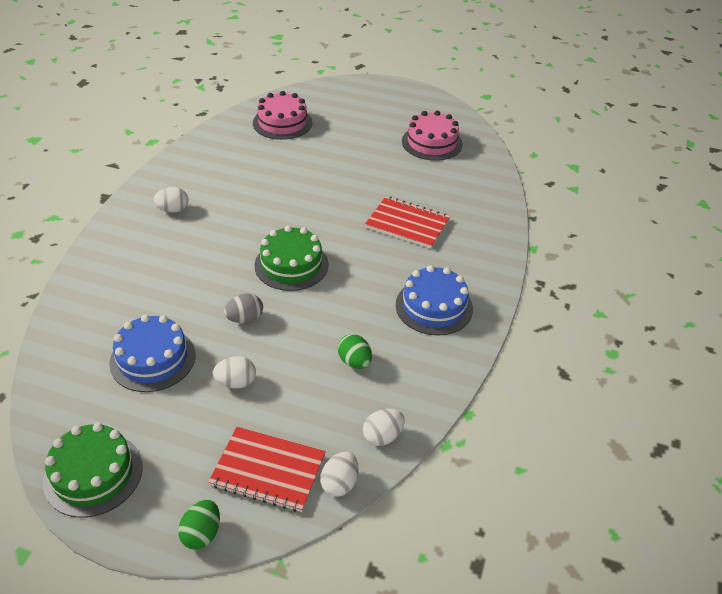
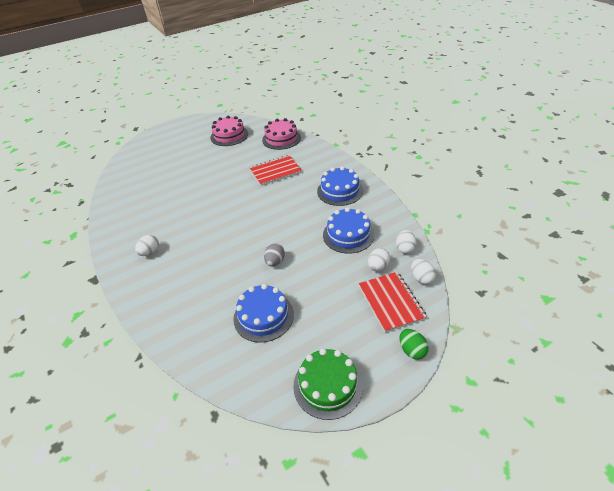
camera: 45 degrees left, 0 degrees up
(236, 382) = (318, 287): white egg -> white egg (378, 267)
(268, 470) = (391, 302): red notebook -> red notebook turned 75 degrees counterclockwise
(282, 123) = (139, 175): pink cake -> pink cake (281, 139)
(291, 265) = (255, 225): green cake -> none
(354, 362) = (348, 235): green egg -> blue cake

